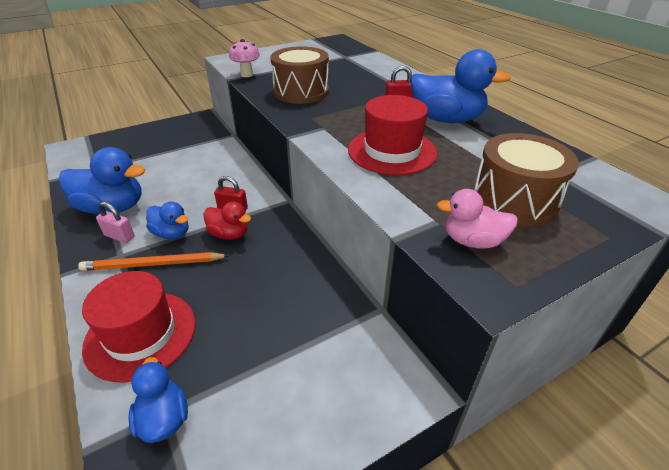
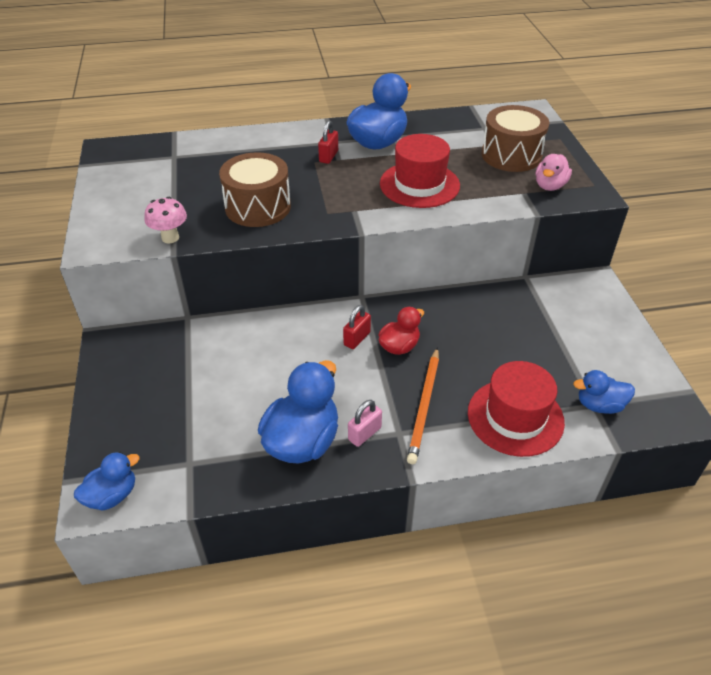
camera: 70 degrees left, 5 degrees up
(172, 234) = (379, 389): blue duck -> blue duck (112, 495)

